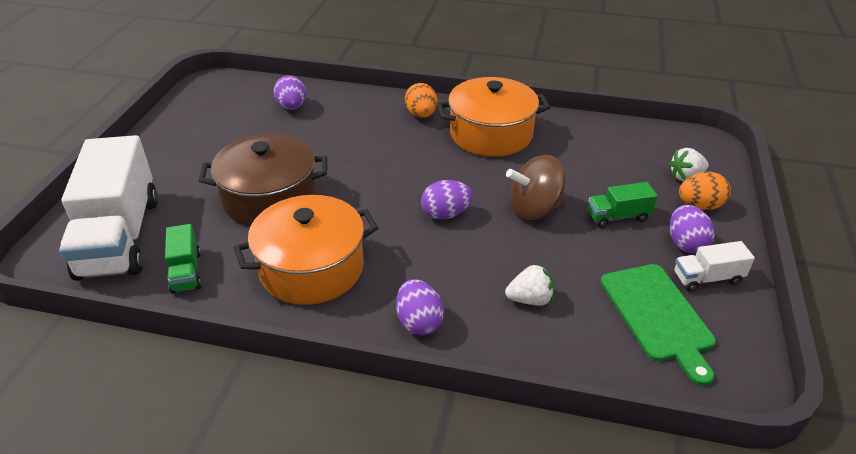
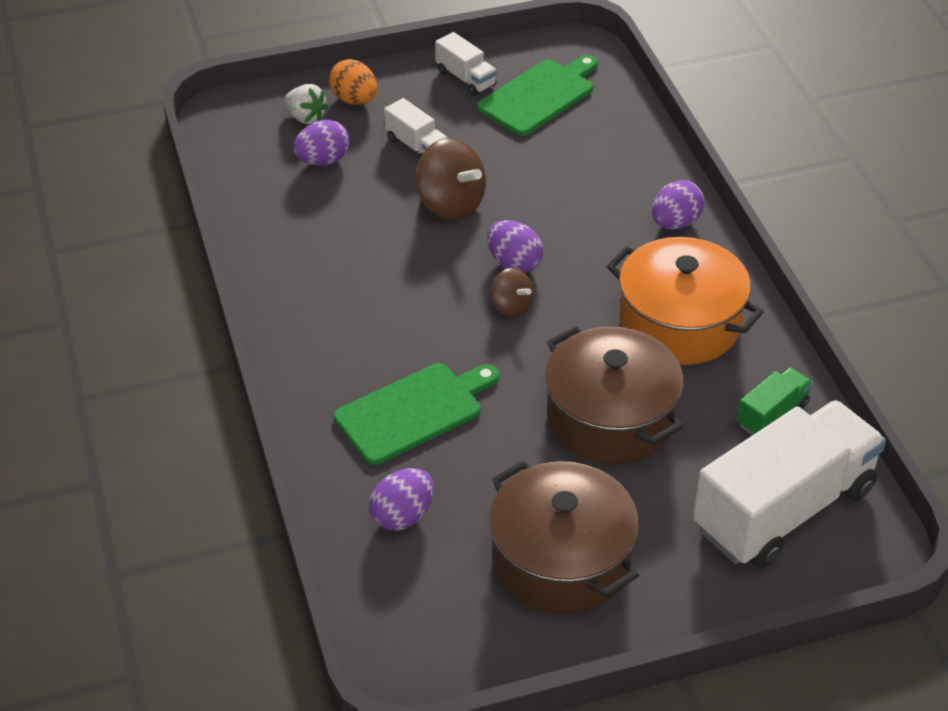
camera: 120 degrees left, 5 degrees up
(203, 142) = (561, 560): none -> brown pot
(357, 132) = (413, 411): none -> green cutting board
(405, 197) = (511, 306): none -> brown spinning top
(421, 115) = (325, 366): orange egg -> none
(491, 134) = (326, 284): orange pot -> none
(530, 299) = (586, 168): white strawberry -> none
(618, 216) = (416, 146): green truck -> white truck
(686, 244) = (425, 98): purple egg -> purple egg (323, 161)

